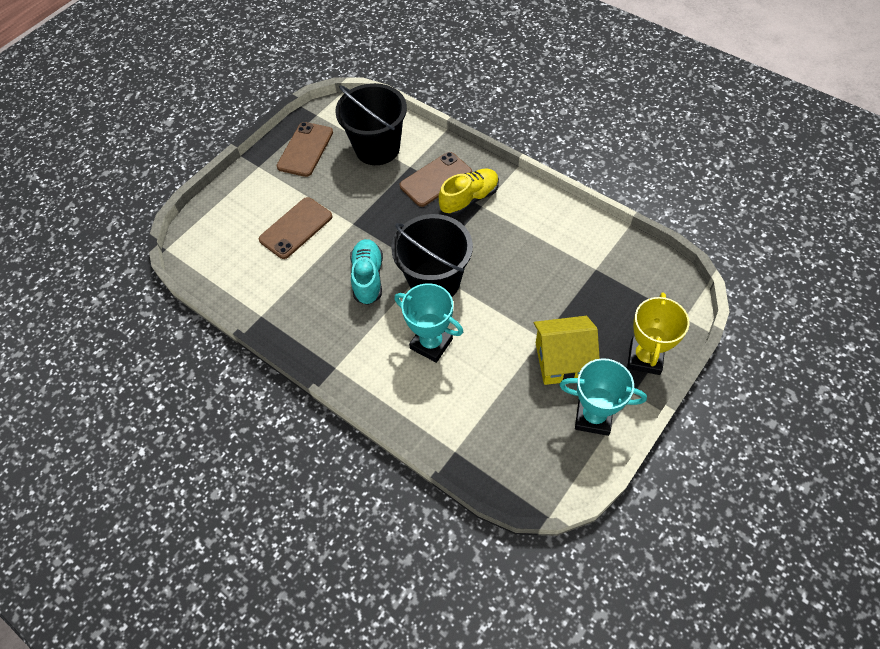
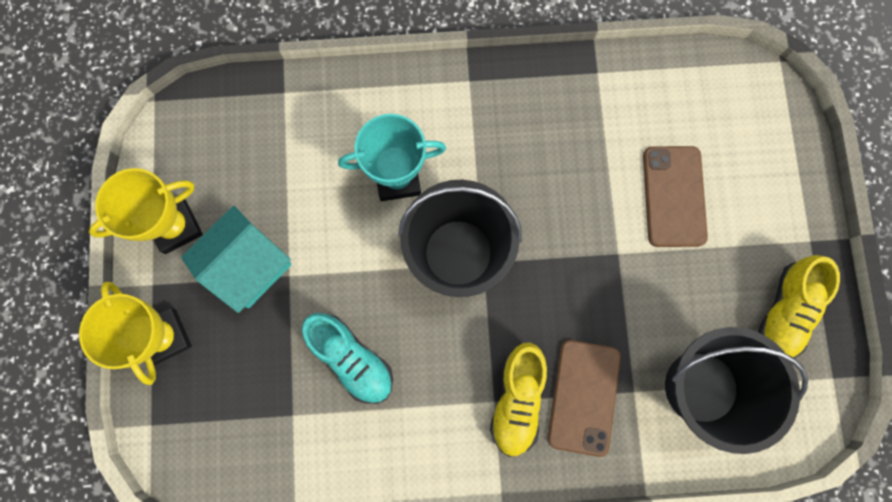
camera: 135 degrees right, 20 degrees up
(305, 149) = (784, 311): brown phone -> yellow shoe
(368, 278) = (533, 200): turquoise shoe -> turquoise shoe (351, 359)
(562, 361) = (248, 265): yellow house -> turquoise house
(593, 417) = (176, 227): turquoise trophy -> yellow trophy

